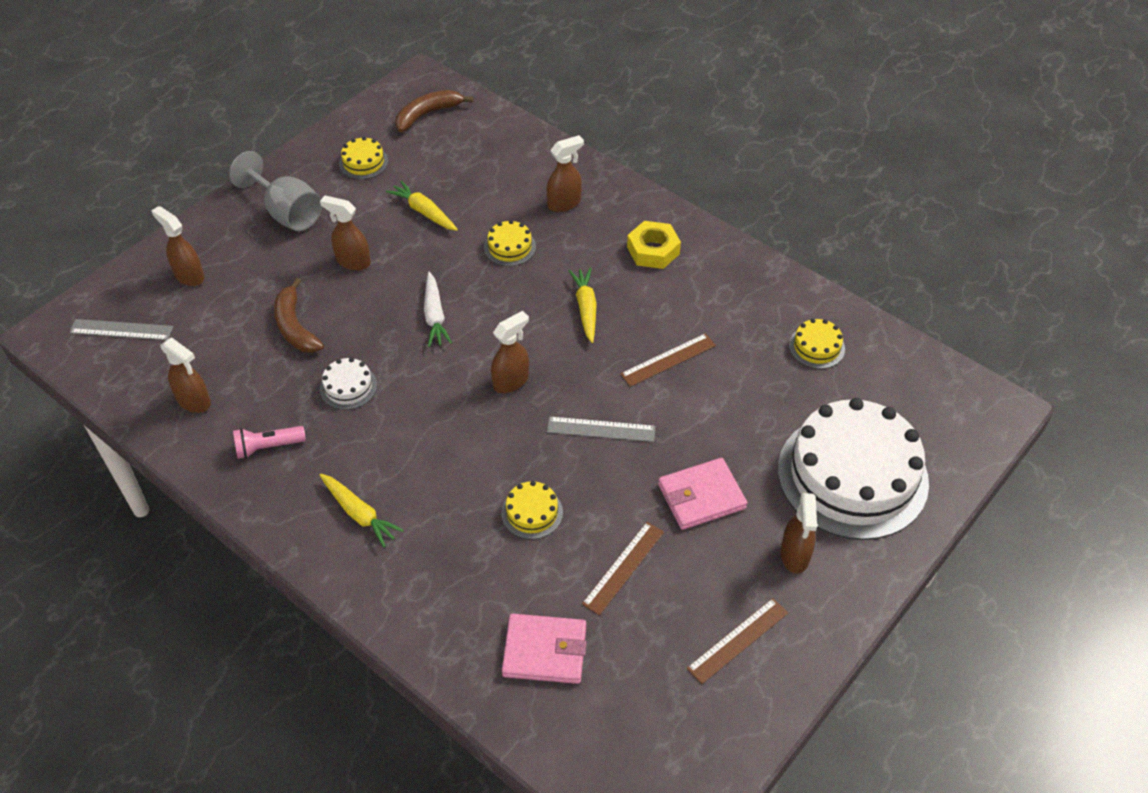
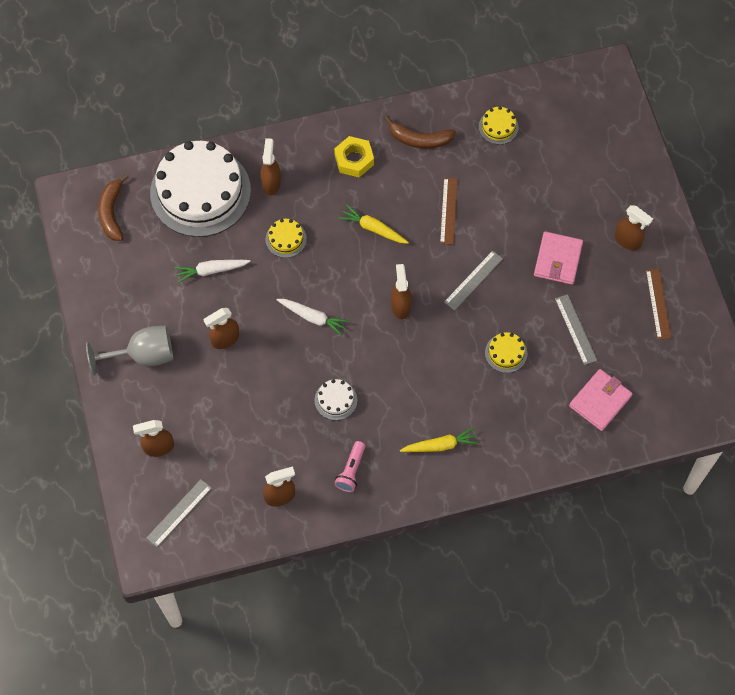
camera: 55 degrees left, 15 degrees up
(295, 327) = (259, 404): brown banana -> brown banana (419, 139)
(363, 162) = (129, 281): yellow cake -> none
(424, 212) = (211, 271): yellow carrot -> white carrot
(624, 567) = (575, 329): brown ruler -> grey ruler
(852, 475) = (598, 175): white cake -> white cake (200, 192)

